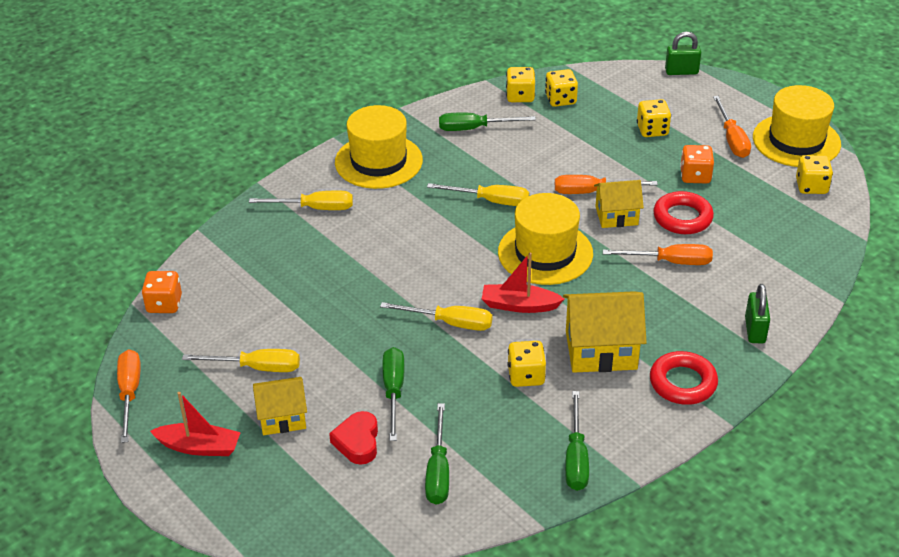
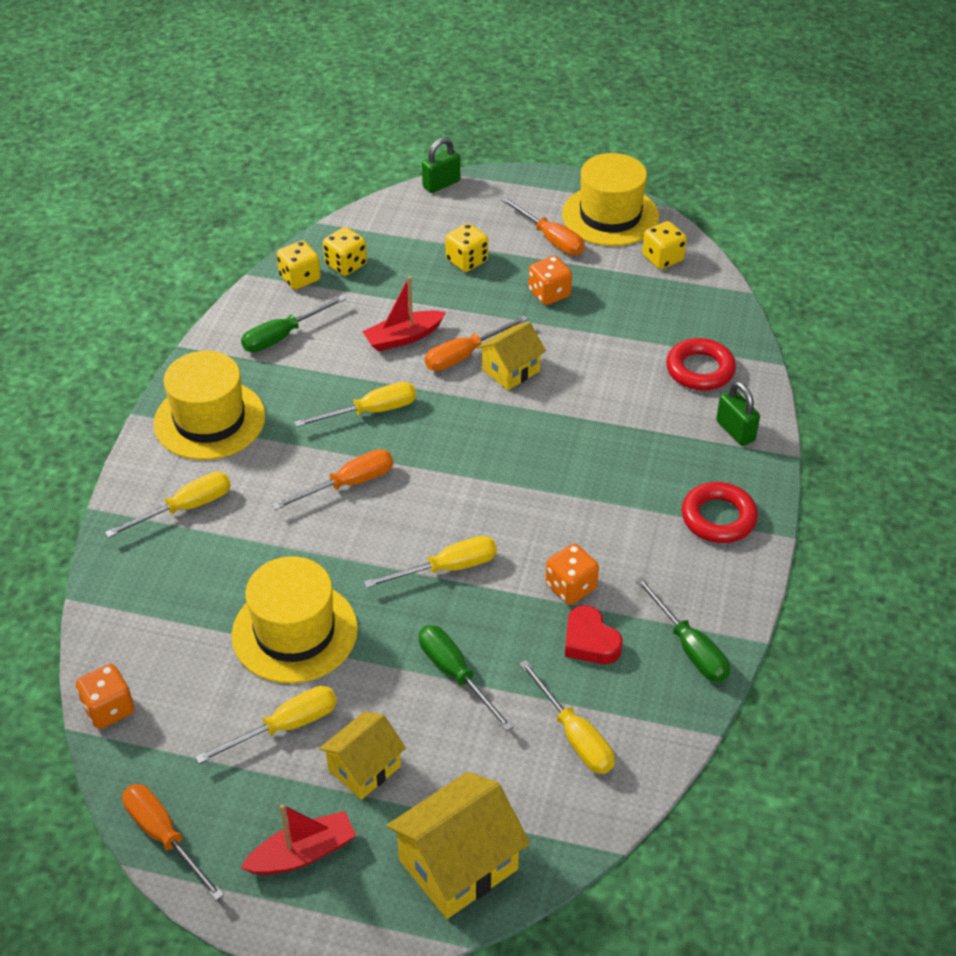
camera: 35 degrees left, 5 degrees up
(357, 442) = (467, 750): red heart -> red heart (590, 641)
(438, 471) = (574, 736): green screwdriver -> yellow screwdriver
(519, 305) = (499, 514): red boat -> red boat (403, 338)
(526, 376) = (571, 587): yellow dice -> orange dice
(545, 253) = (476, 444): yellow hat -> yellow hat (295, 632)
(601, 350) = (617, 522): yellow house -> yellow house (458, 864)
(670, 262) = (602, 396): orange screwdriver -> orange screwdriver (348, 484)
(682, 218) = (574, 344): red ring -> red ring (700, 370)

